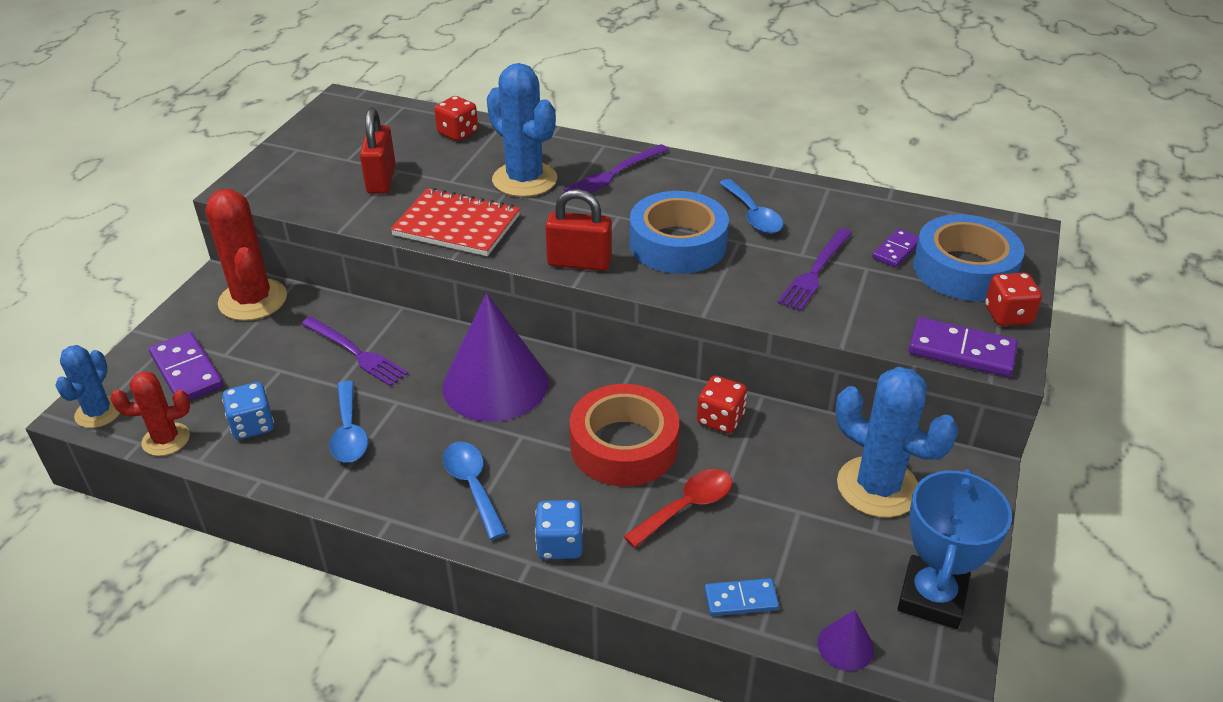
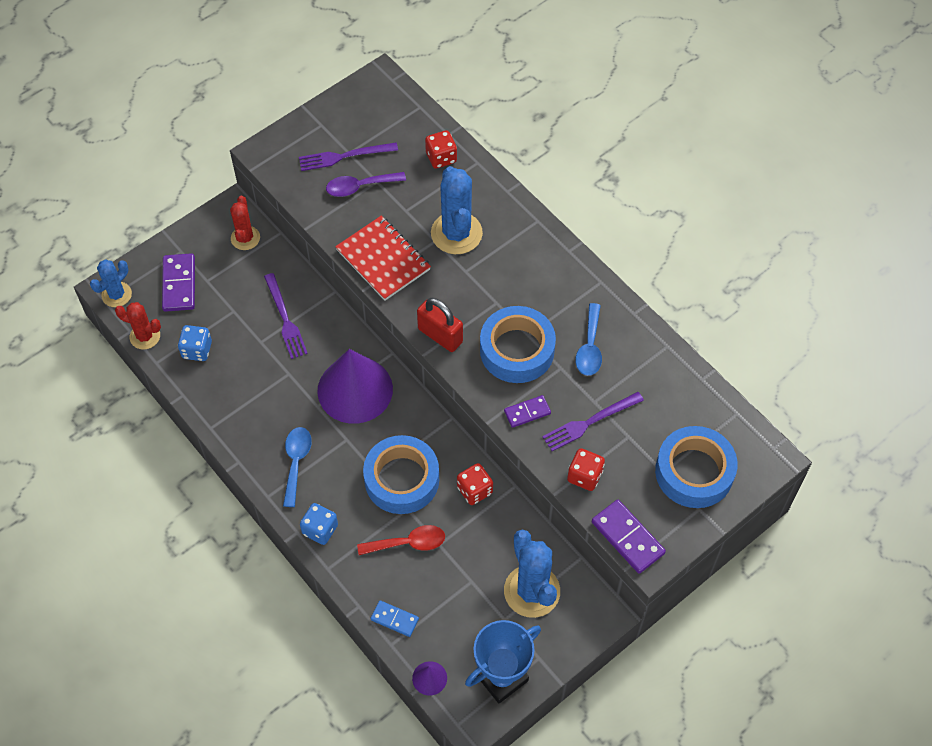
camera: 30 degrees right, 20 degrees up
(253, 300) = (245, 238): red cactus -> red cactus, size x0.60
(349, 432) = (248, 384): blue spoon -> none
(381, 180) = (360, 187): red padlock -> purple spoon
(614, 173) = (523, 256): purple fork -> purple fork (344, 156)
(624, 446) = (402, 479): red tape -> blue tape
(896, 250) = (662, 431): purple domino -> purple domino (527, 412)
(1007, 315) = (686, 525): red dice -> red dice (584, 476)

